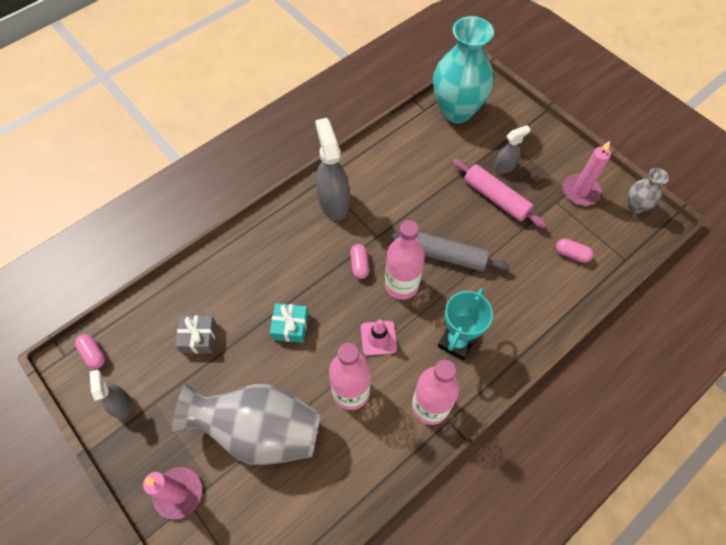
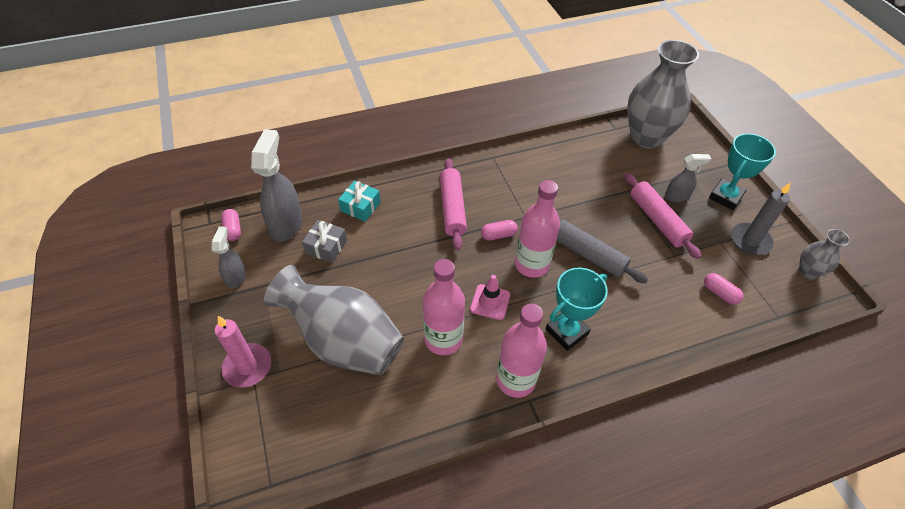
camera: 20 degrees right, 10 degrees down
(290, 326) = (411, 265): turquoise gift -> turquoise gift (360, 206)
(304, 251) = (452, 208): none -> pink rolling pin
(333, 202) = (496, 177): grey spray bottle -> grey spray bottle (286, 224)
(359, 265) = (498, 235): pink capsule -> pink capsule turned 60 degrees clockwise
(456, 110) = (646, 137): turquoise vase -> grey vase
(546, 152) = (725, 197): none -> turquoise trophy
(580, 191) = (750, 240): pink candle -> grey candle

